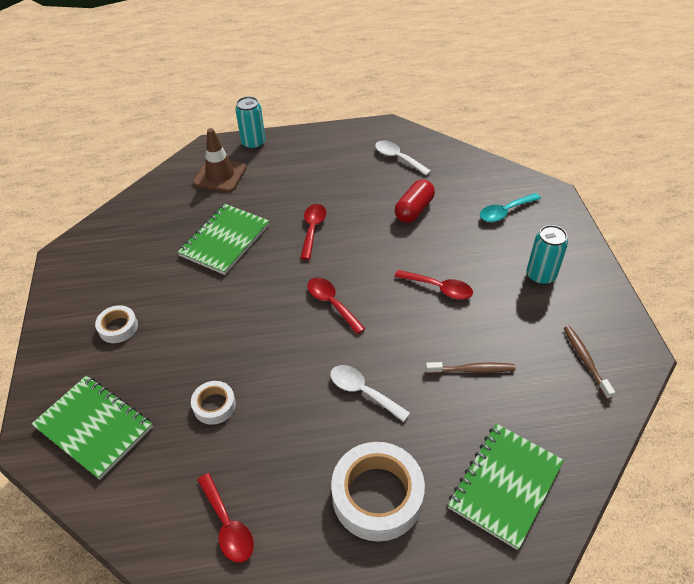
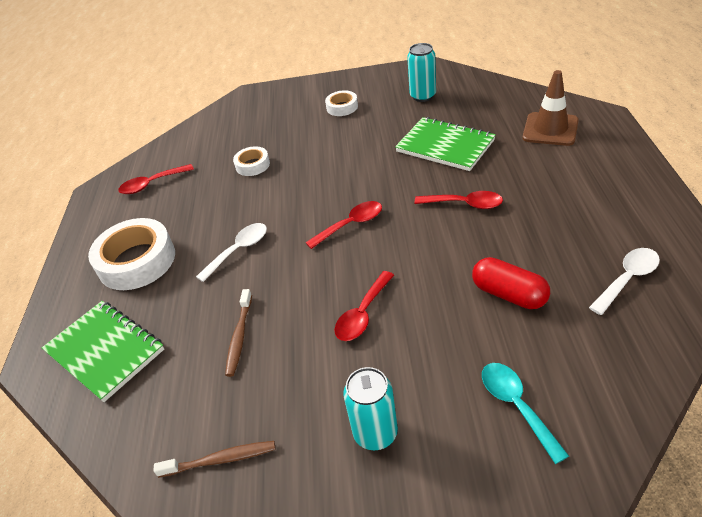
camera: 100 degrees right, 5 degrees down
(94, 427) = (252, 115): green notebook -> none
(253, 143) = (620, 145): turquoise can -> turquoise can (423, 96)

